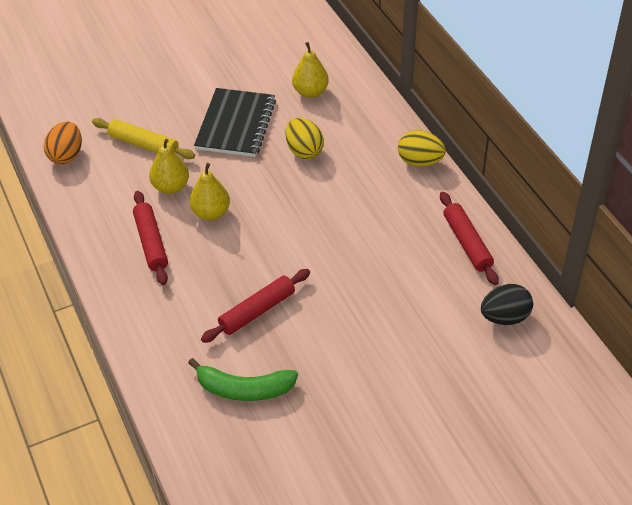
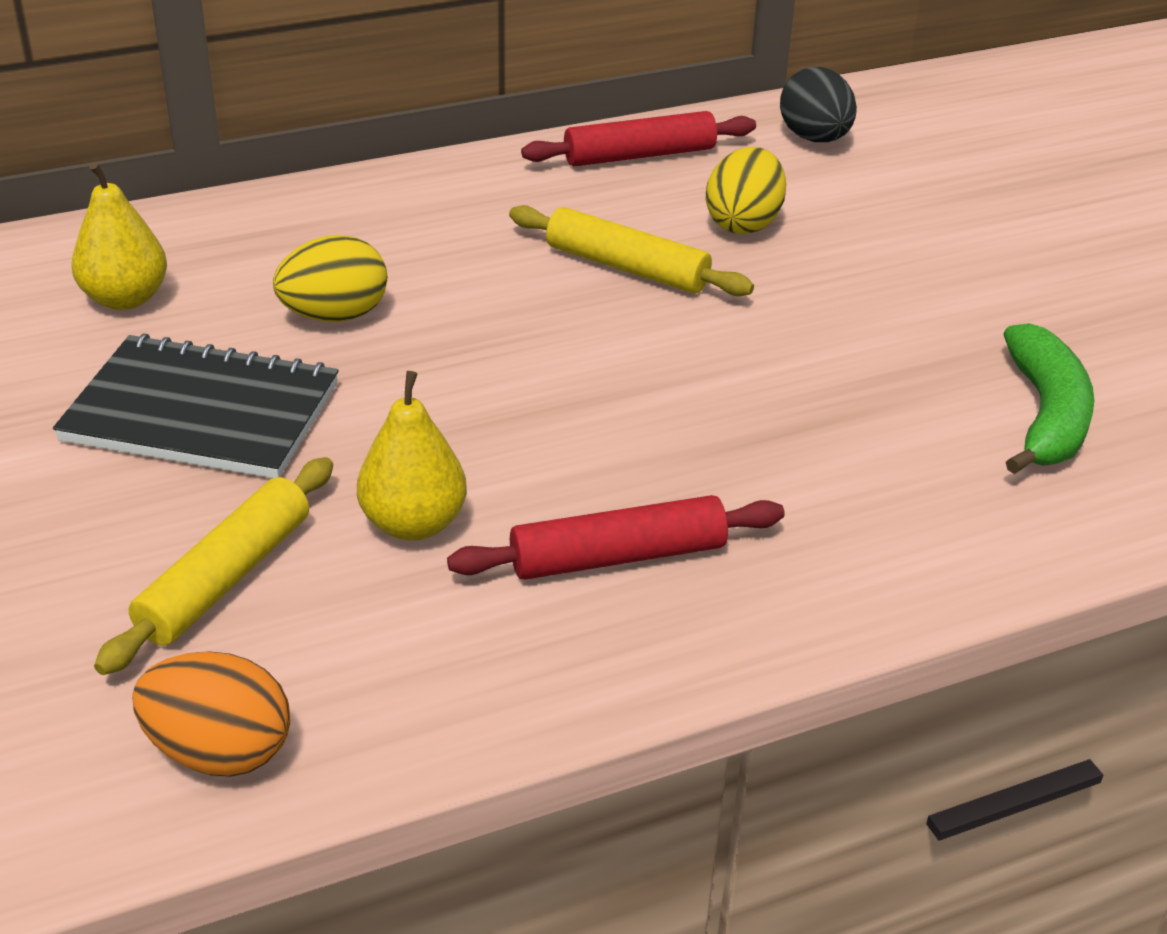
camera: 90 degrees left, 10 degrees down
(211, 213) = (521, 456): yellow pear -> none
(257, 311) = (831, 394): red rolling pin -> none
(354, 240) = (627, 267): none -> yellow rolling pin
(420, 161) = (409, 183): yellow egg -> yellow egg (743, 223)

